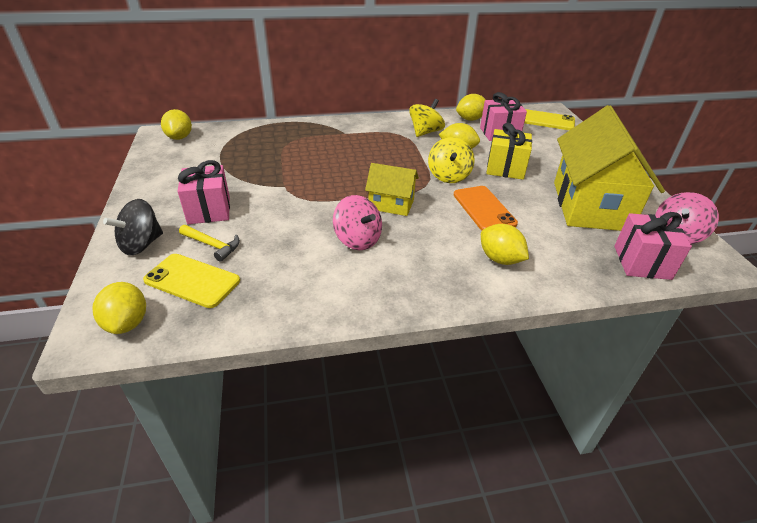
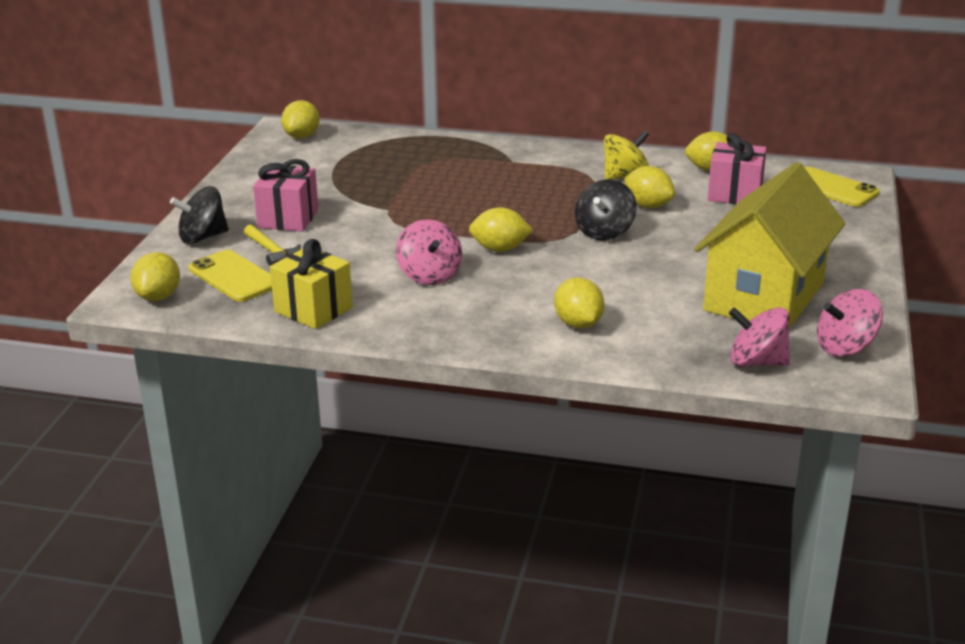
camera: 25 degrees right, 10 degrees down
(391, 204) = (500, 249): yellow house -> yellow lemon
(449, 176) = (604, 232): yellow spinning top -> black spinning top
(484, 209) = (612, 274): orange phone -> none
(505, 168) = (693, 237): yellow gift -> yellow gift (313, 309)
(642, 262) = (757, 362): pink gift -> pink spinning top

